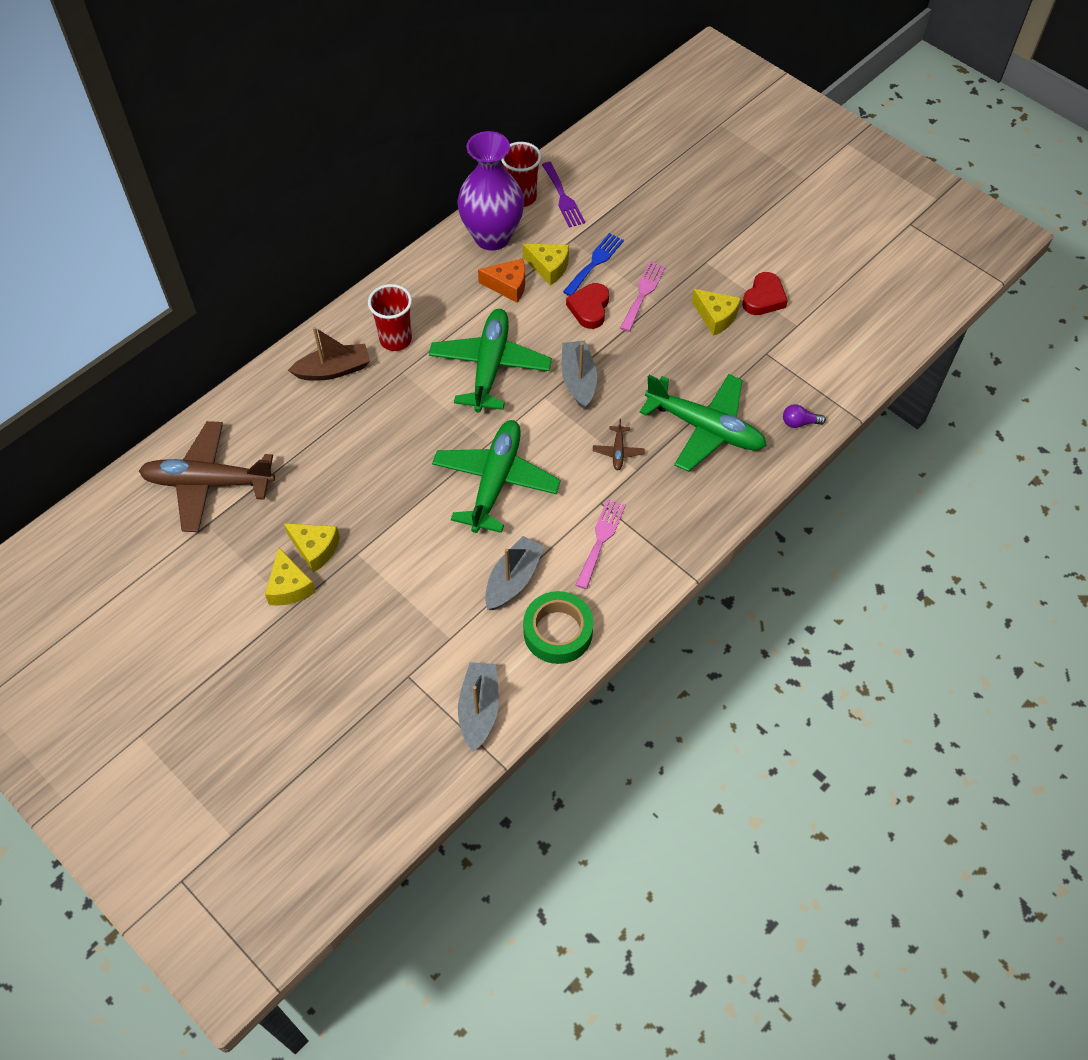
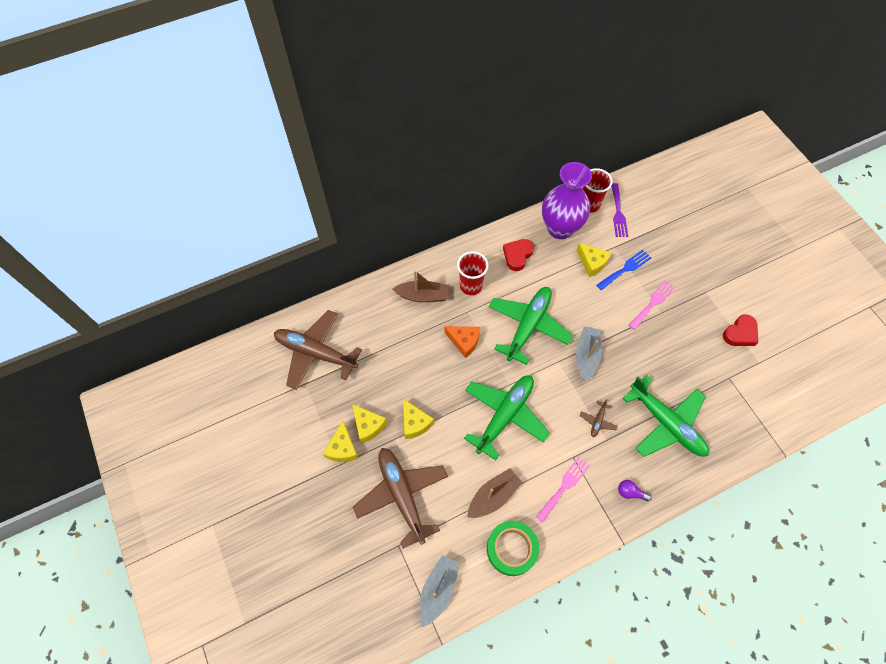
camera: 20 degrees right, 5 degrees up
(391, 616) = (402, 495): none -> brown plane
(508, 285) = (559, 268): orange cheese -> orange cheese (464, 341)
(513, 579) = (493, 496): grey boat -> brown boat
(589, 308) = (611, 303): red heart -> red heart (517, 255)
(716, 317) = (700, 337): yellow cheese -> yellow cheese (415, 423)
(799, 422) = (738, 442): purple light bulb -> purple light bulb (630, 492)

